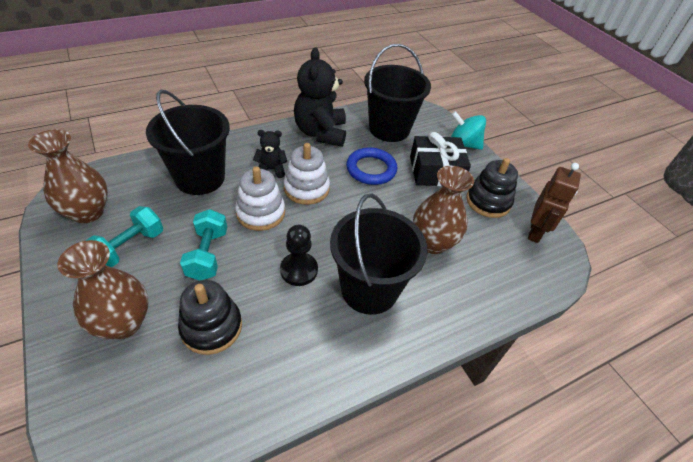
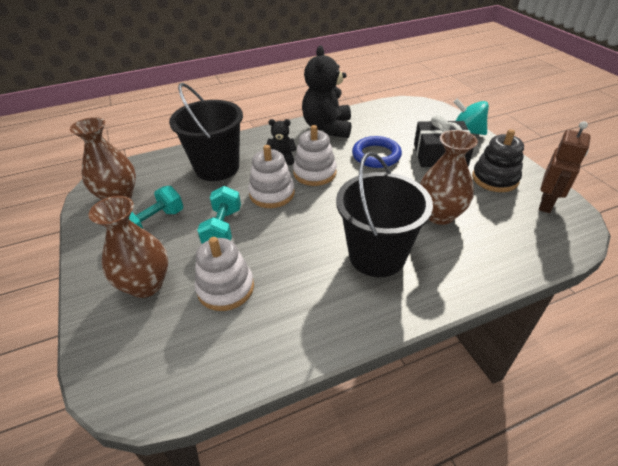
camera: 10 degrees right, 5 degrees down
(211, 327) = (225, 288): black stacking toy -> white stacking toy
(299, 270) = (308, 240): black pawn -> none
(389, 129) = (393, 122): black bucket -> none

